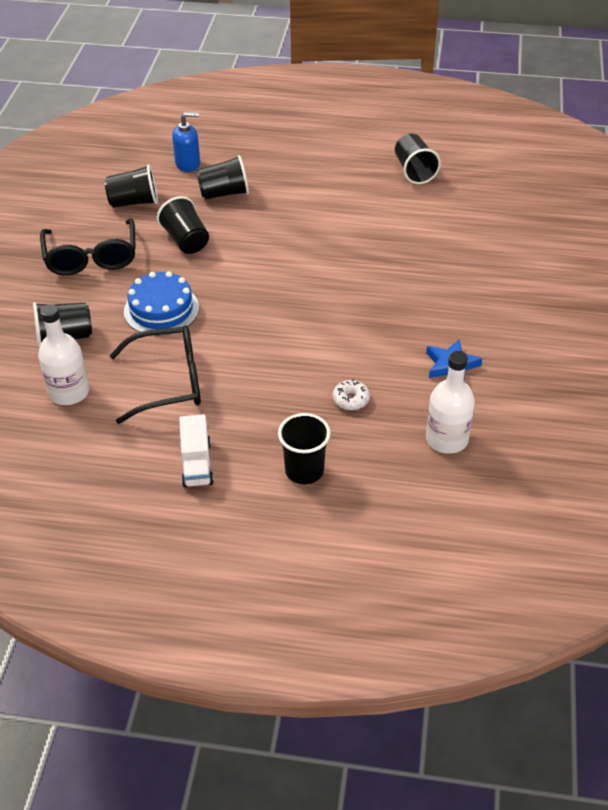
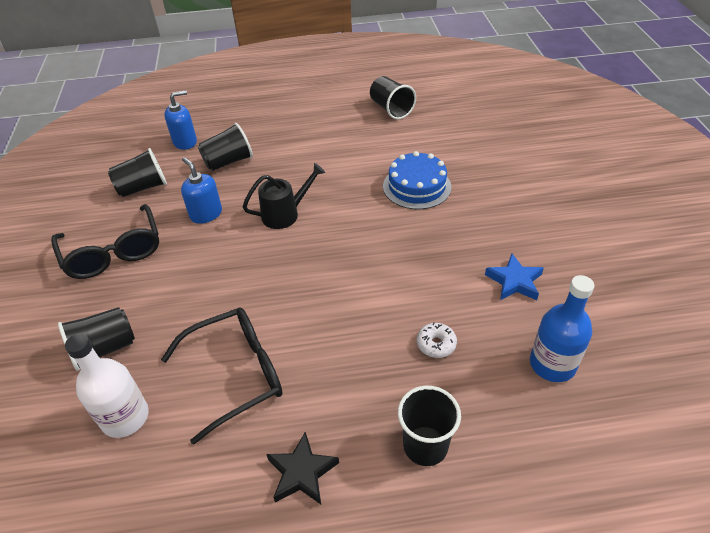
camera: 15 degrees left, 0 degrees up
(161, 309) = (203, 291): blue cake -> blue cake (417, 186)
(186, 240) = (206, 214): black cup -> blue soap dispenser
(196, 464) = (302, 472): white truck -> black star
(261, 257) = (285, 214): none -> black watering can
(447, 439) = (552, 364): white bottle -> blue bottle

